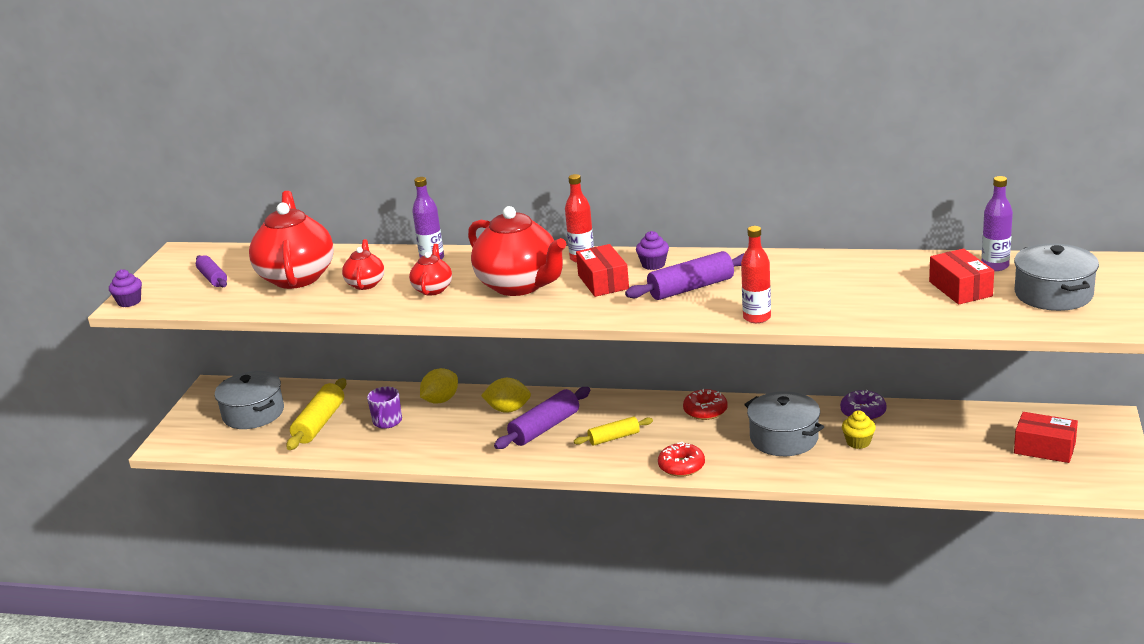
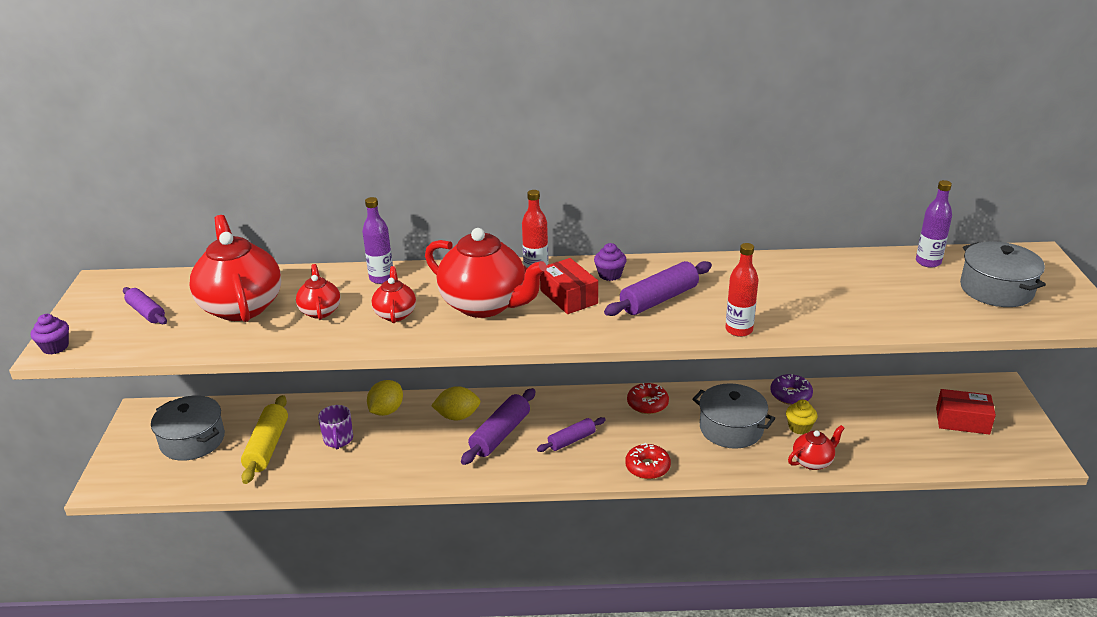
camera: 15 degrees left, 5 degrees up
(614, 438) = (571, 440): yellow rolling pin -> purple rolling pin
(858, 474) = (813, 461): none -> red teapot
(960, 289) = (911, 288): red box -> none

